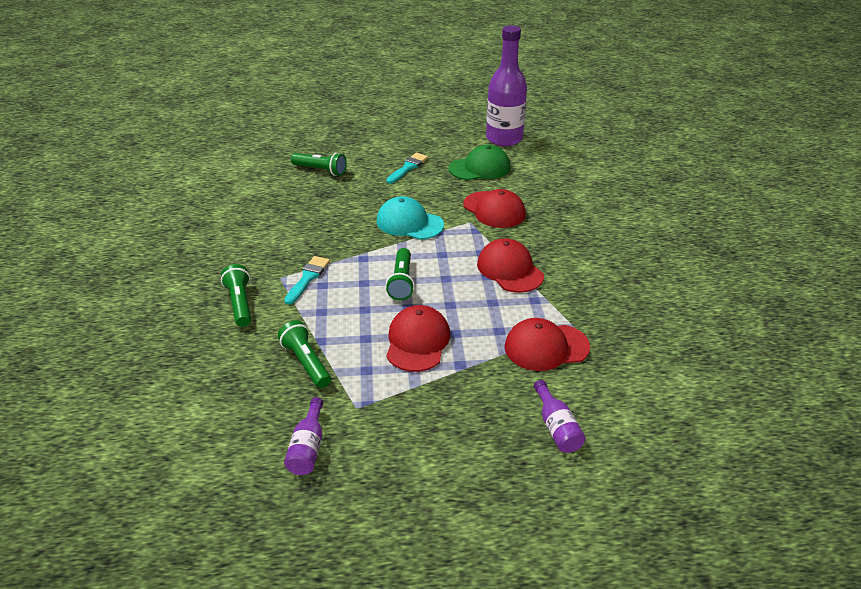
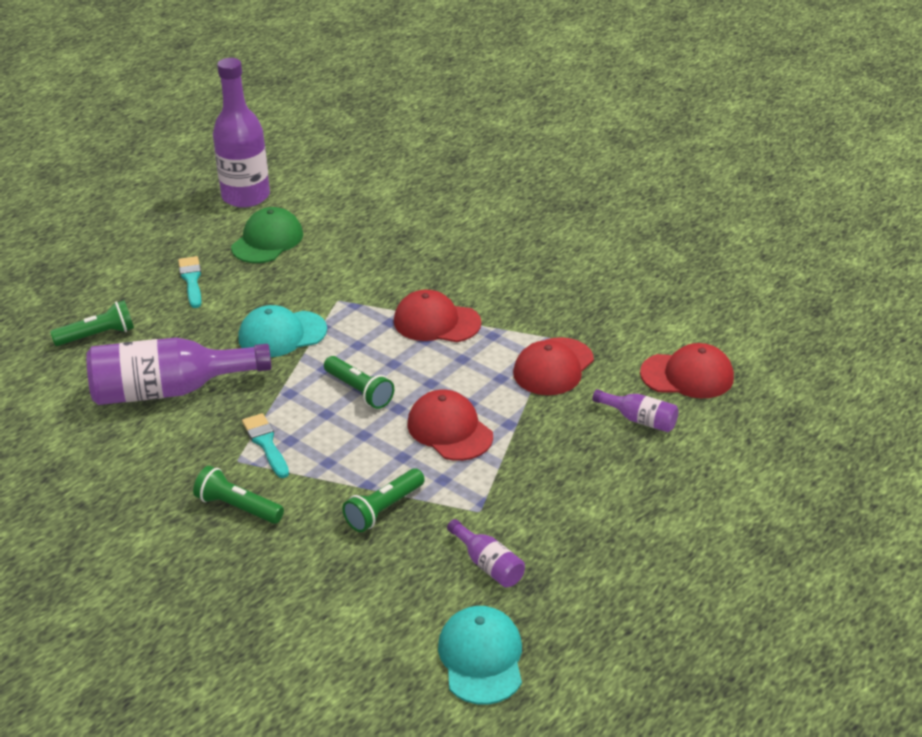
camera: 45 degrees left, 0 degrees up
(209, 507) = (481, 658): none -> turquoise cap
(306, 362) = (383, 509): green flashlight -> green flashlight turned 60 degrees counterclockwise
(308, 218) = (169, 390): none -> purple bottle
(494, 210) = (343, 275): red cap -> red cap (687, 375)

